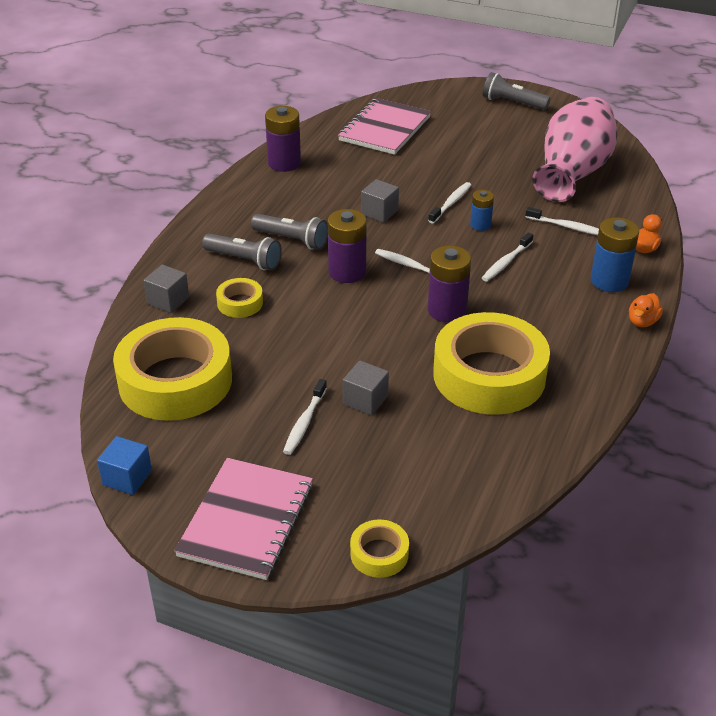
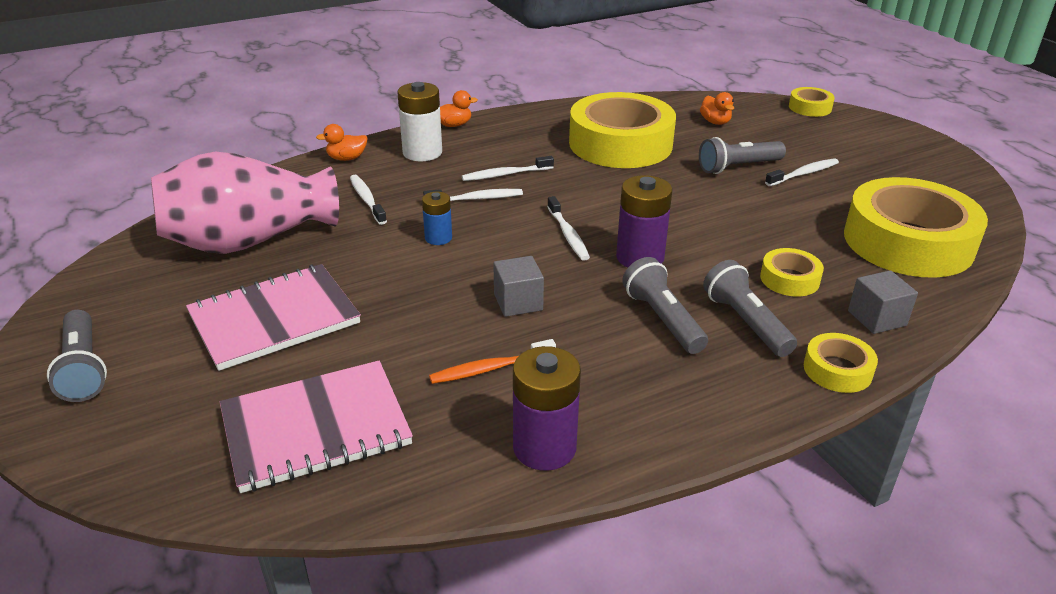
camera: 140 degrees left, 5 degrees down
(127, 478) = (985, 198): blue cube -> none
(174, 257) = (837, 370): none -> yellow tape
(247, 520) = (893, 147): pink notebook -> pink notebook (274, 319)
(347, 178) = (490, 368): none -> orange toothbrush
(365, 400) = (738, 167): grey cube -> grey flashlight
(447, 310) = (589, 190): purple battery -> none
(447, 460) = (715, 122): none -> orange duck
(451, 203) = (426, 273): white toothbrush -> white toothbrush (506, 174)
(609, 281) = (422, 153): blue battery -> white battery

